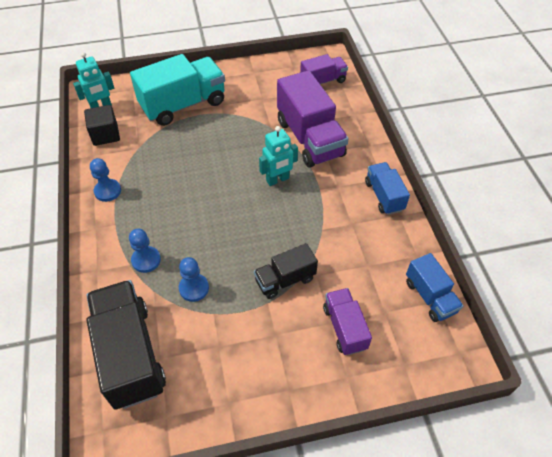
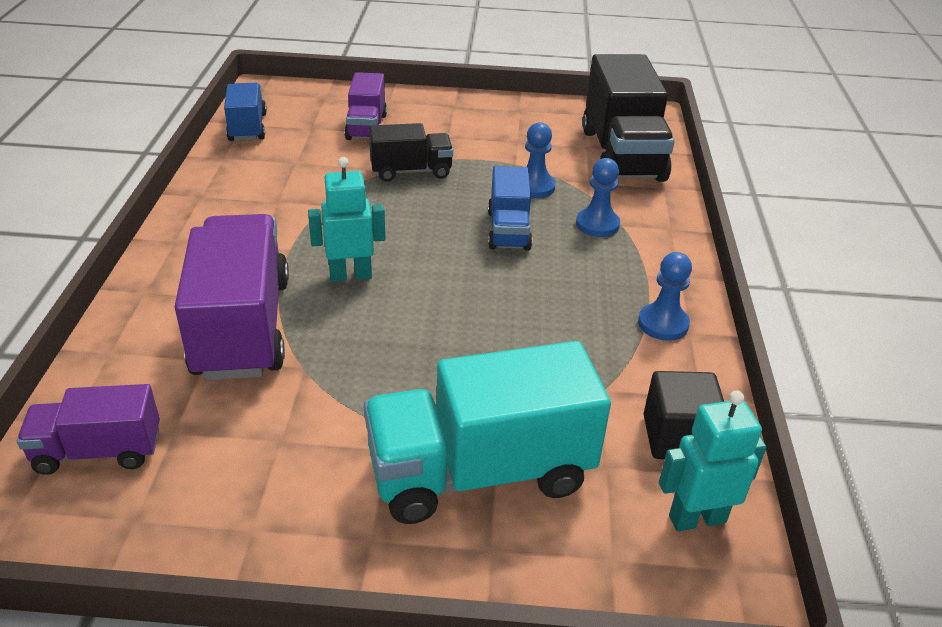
camera: 165 degrees left, 15 degrees down
(384, 196) = (198, 219): blue truck -> blue truck (508, 230)

